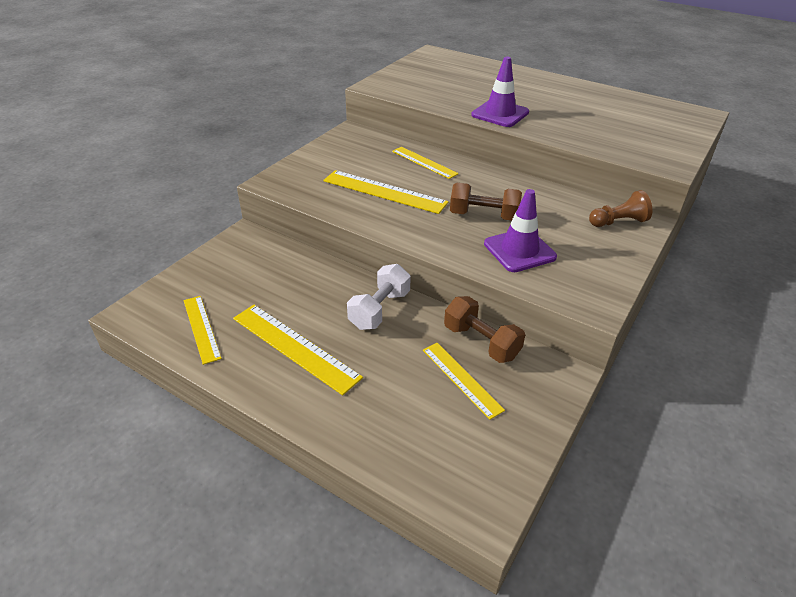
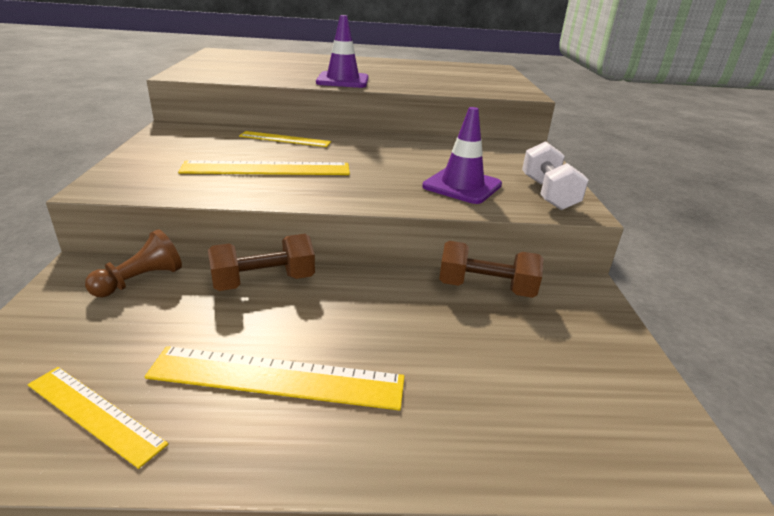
camera: 35 degrees left, 10 degrees down
(379, 310) = (348, 295): white dumbbell -> white dumbbell (548, 194)
(461, 379) = (508, 331): yellow ruler -> none
(483, 216) = (395, 167): brown dumbbell -> brown dumbbell (263, 282)
(618, 222) = (510, 149): brown pawn -> brown pawn (140, 280)

